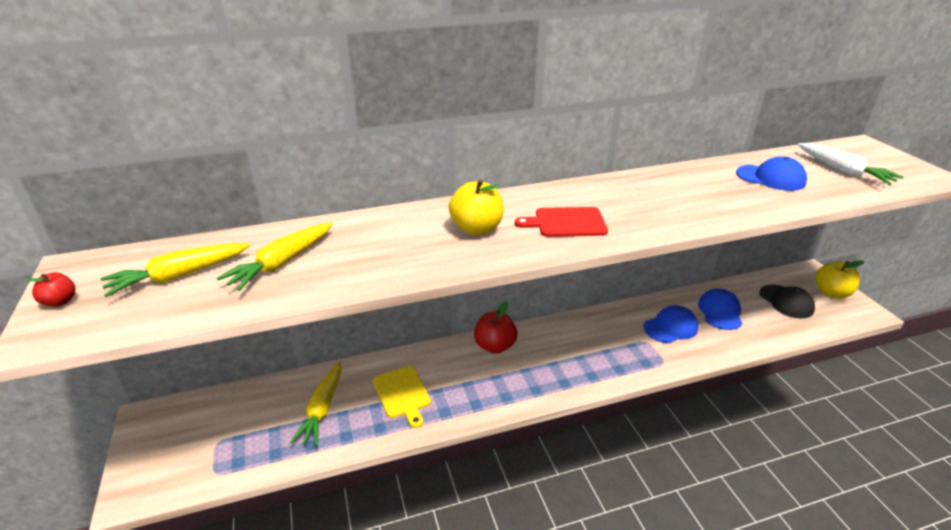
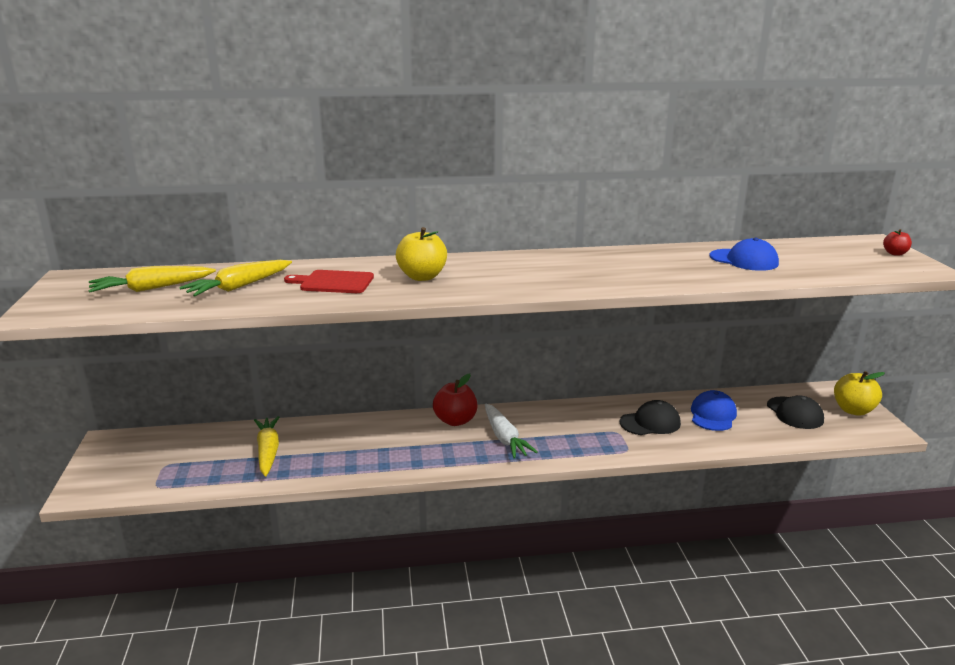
camera: 10 degrees right, 10 degrees down
(60, 301) = (54, 296): red apple -> red apple (895, 253)
(322, 409) = (268, 451): yellow carrot -> yellow carrot turned 150 degrees clockwise
(402, 394) = (348, 448): yellow cutting board -> none
(566, 223) = (509, 278): red cutting board -> red cutting board (333, 282)
(670, 327) = (650, 423): blue cap -> black cap
(843, 171) = (828, 260): white carrot -> white carrot (504, 438)

